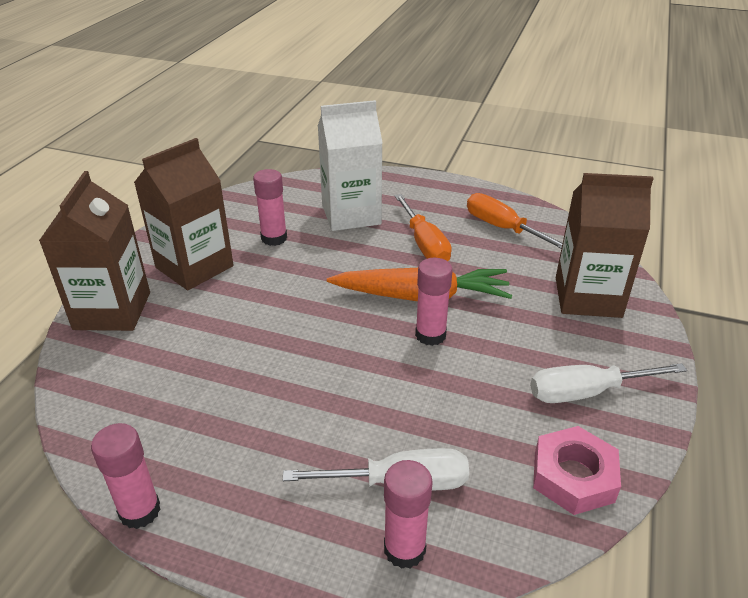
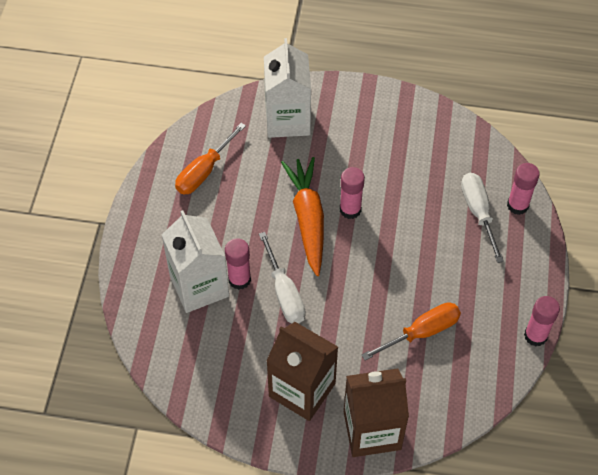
camera: 100 degrees left, 20 degrees up
(274, 238) = (248, 339): pink glue stick -> pink glue stick (239, 279)
(424, 244) = (237, 225): orange screwdriver -> orange screwdriver (421, 332)
(573, 476) = (450, 134): pink nut -> none
(587, 297) = (287, 119): brown carton -> white carton
(587, 392) = (383, 124): white screwdriver -> white screwdriver (284, 292)

